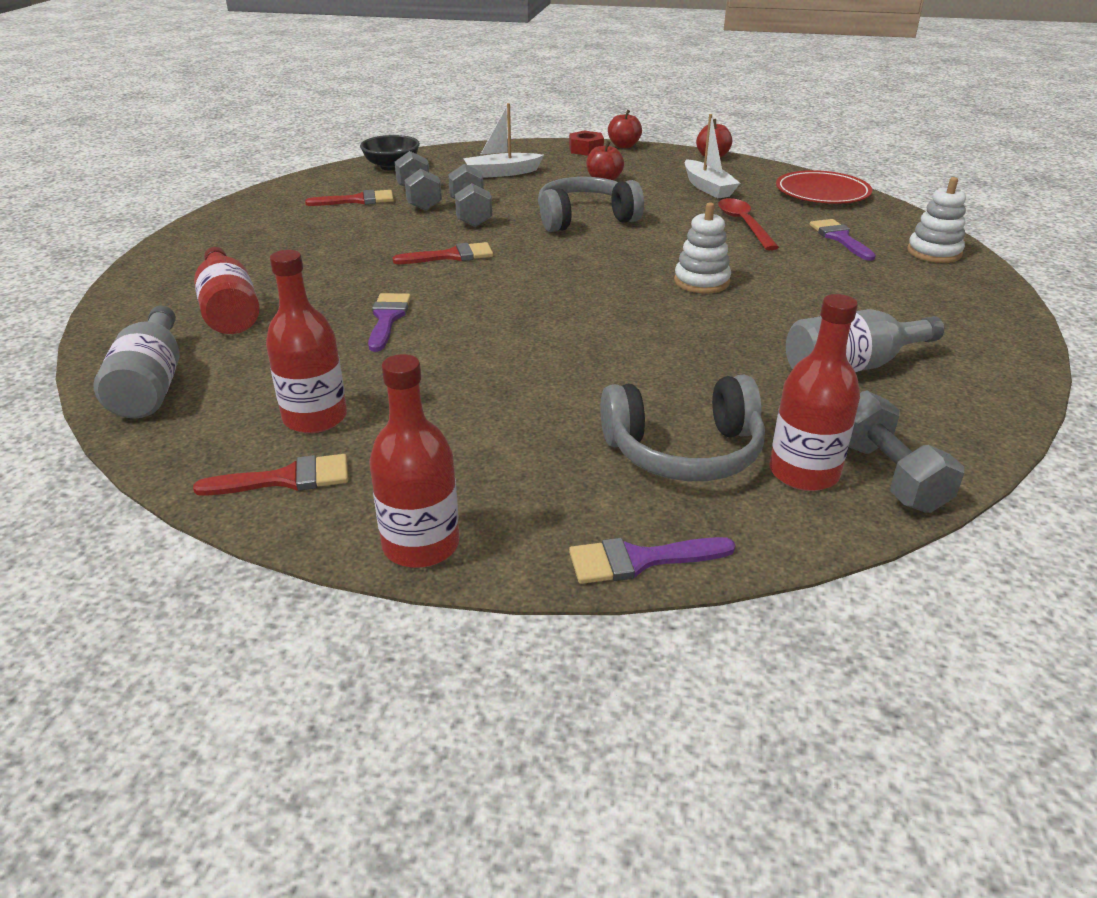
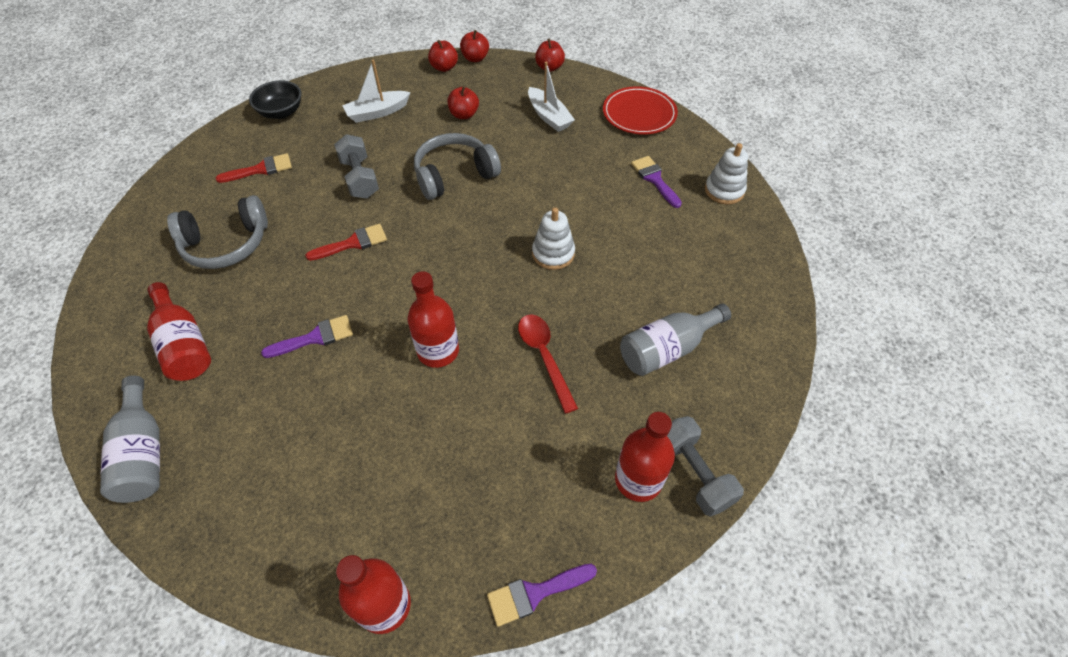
camera: 10 degrees left, 20 degrees up
(286, 479) = (274, 549): red brush -> none
(315, 418) = (281, 474): red bottle -> red bottle (438, 351)
(387, 318) = (315, 337): purple brush -> purple brush turned 75 degrees clockwise
(419, 198) = (313, 160): grey dumbbell -> none
(586, 149) = (444, 67): red nut -> red apple
(684, 451) = (555, 469): grey headphones -> grey headphones (226, 244)
(744, 224) = (580, 168): red spoon -> red spoon (544, 357)

